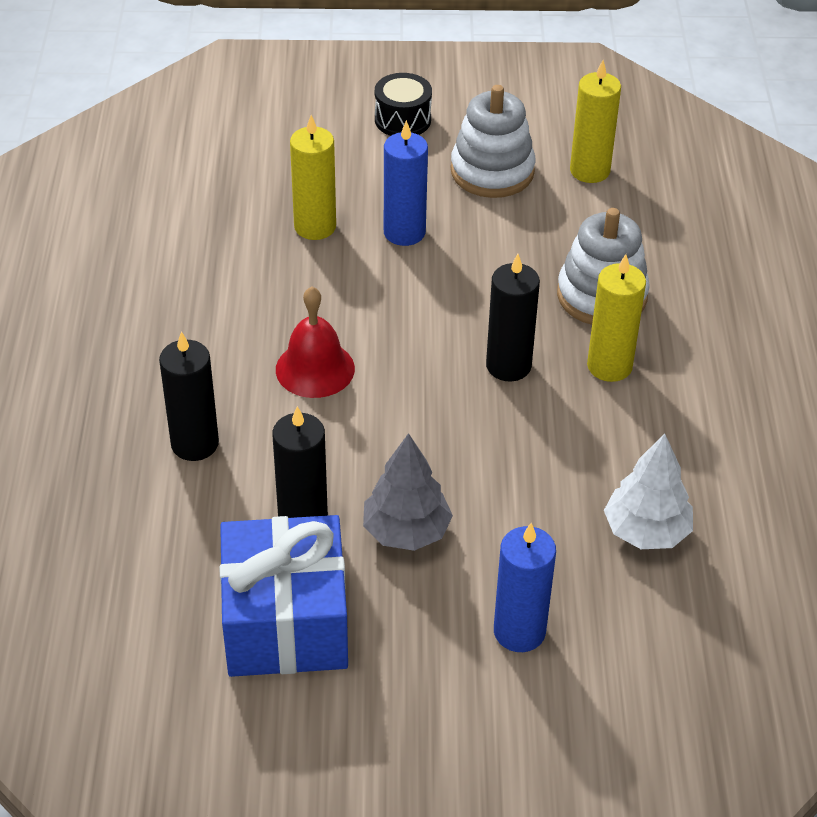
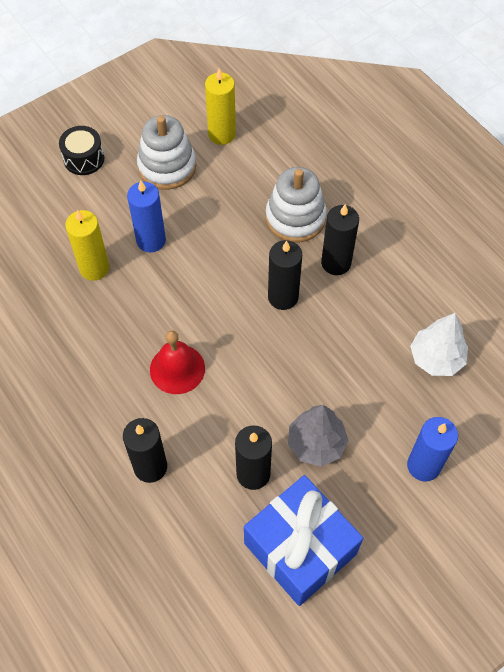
camera: 35 degrees left, 15 degrees up
(609, 366) = (336, 263): yellow candle -> black candle

